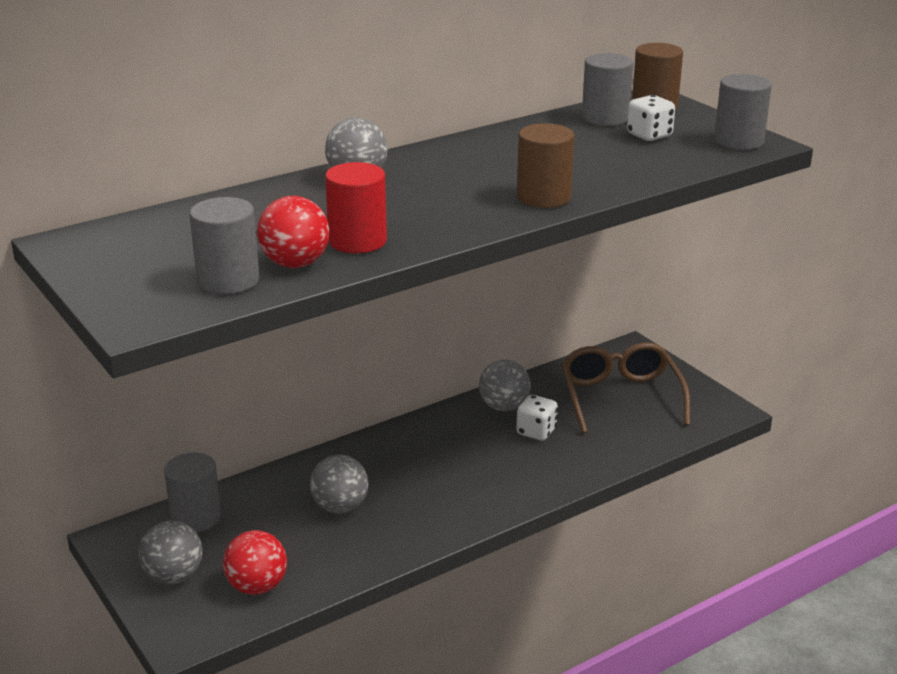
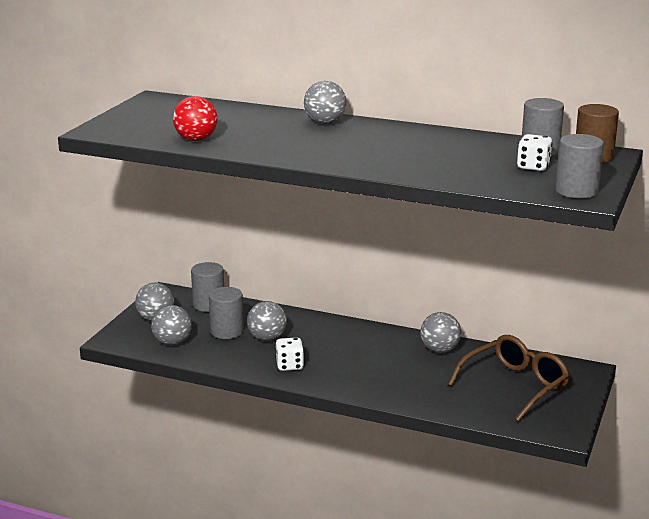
camera: 55 degrees right, 5 degrees down
(228, 281) = (158, 133): grey cylinder -> grey cylinder (227, 331)
(257, 586) = (172, 342): red ball -> grey ball
(357, 241) = (243, 143): red cylinder -> none
(536, 432) = (427, 370): white dice -> white dice (289, 366)
(543, 197) = (375, 165): brown cylinder -> none

